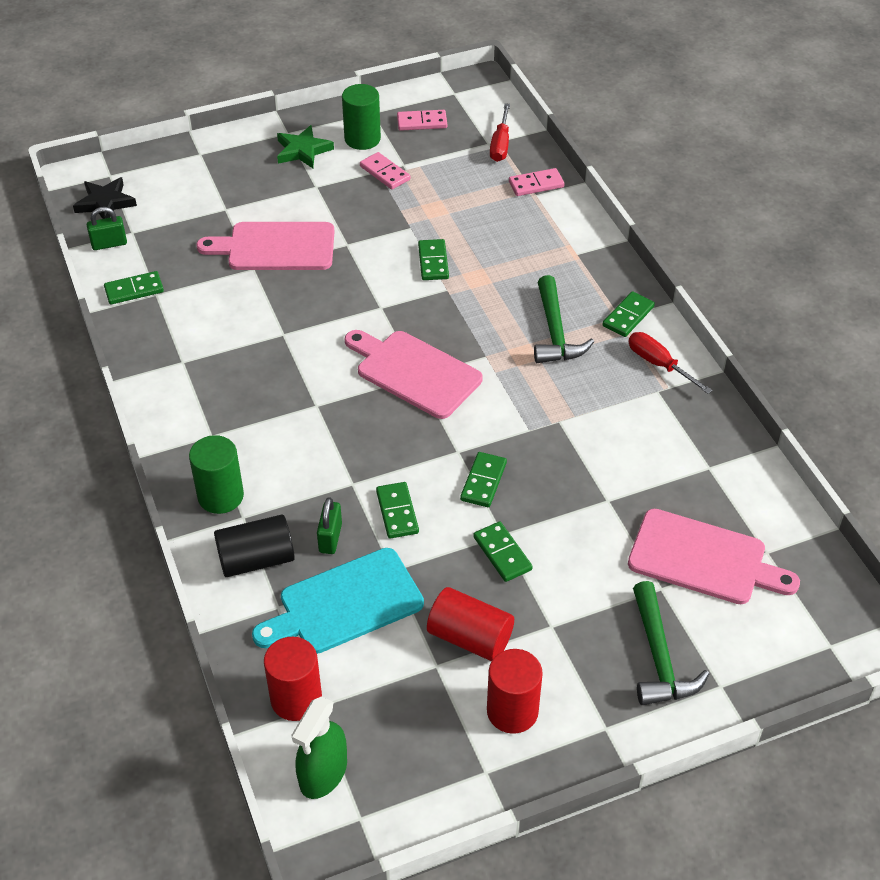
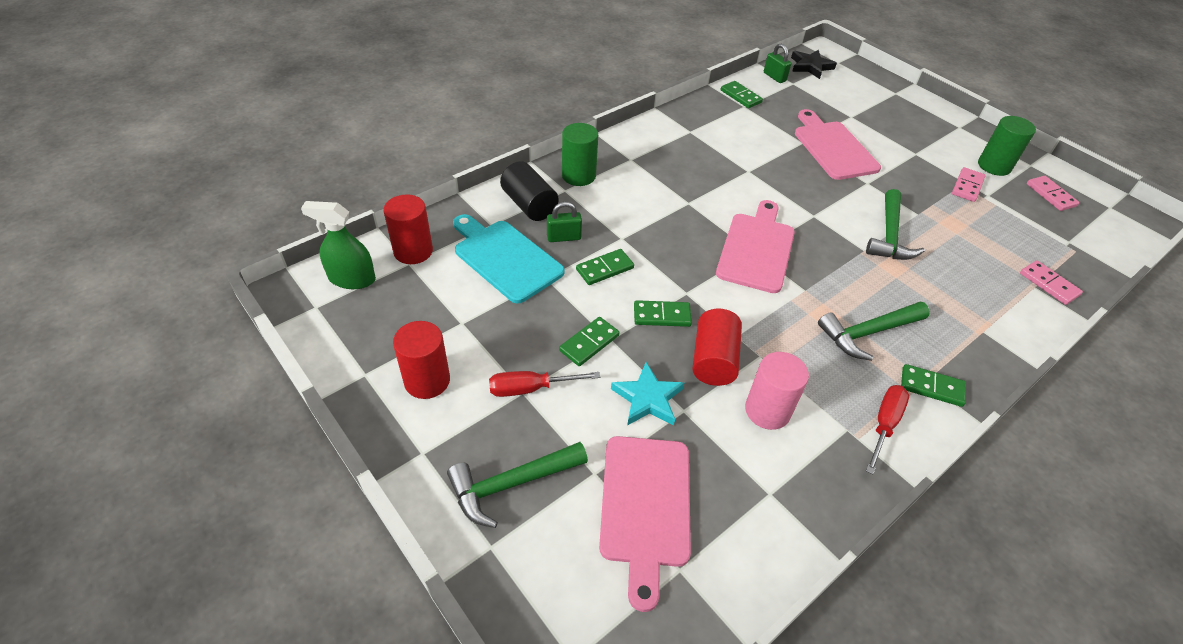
camera: 70 degrees right, 0 degrees up
(303, 150) = (948, 138): green star -> none
(433, 262) = (889, 235): green domino -> green hammer
(470, 637) = (494, 338): red cylinder -> red cylinder (713, 360)
(500, 145) = (1076, 250): red screwdriver -> red screwdriver (530, 388)
(587, 524) = (648, 399): none -> turquoise star
(624, 438) = (767, 410): none -> pink cylinder

